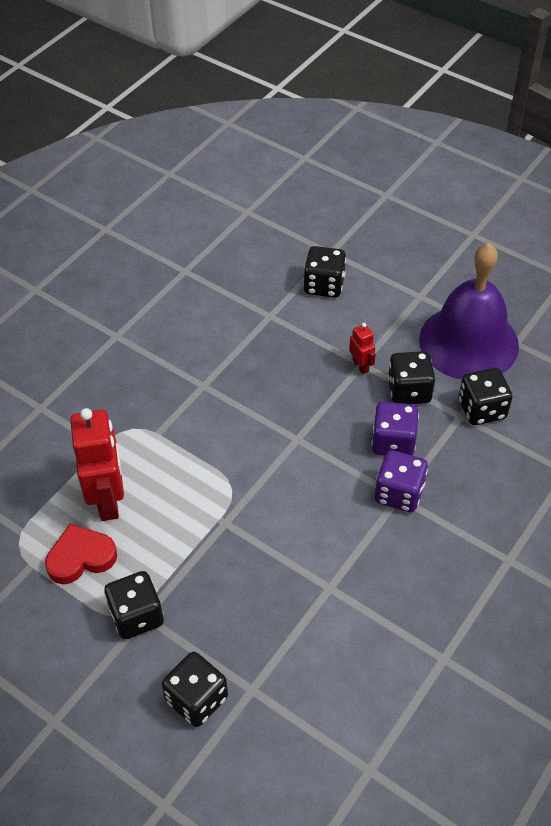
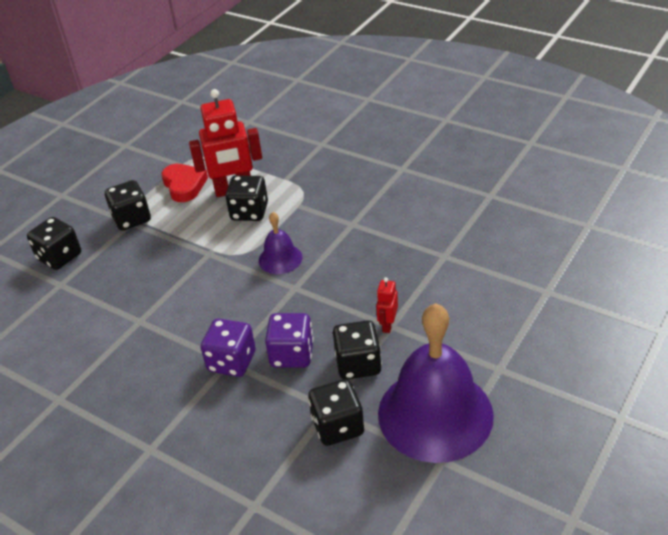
camera: 90 degrees right, 10 degrees down
(248, 451) = (280, 258): none -> purple bell
(324, 285) = (495, 290): black dice -> black dice (249, 212)
(361, 366) = (387, 325): red robot -> red robot turned 135 degrees clockwise

